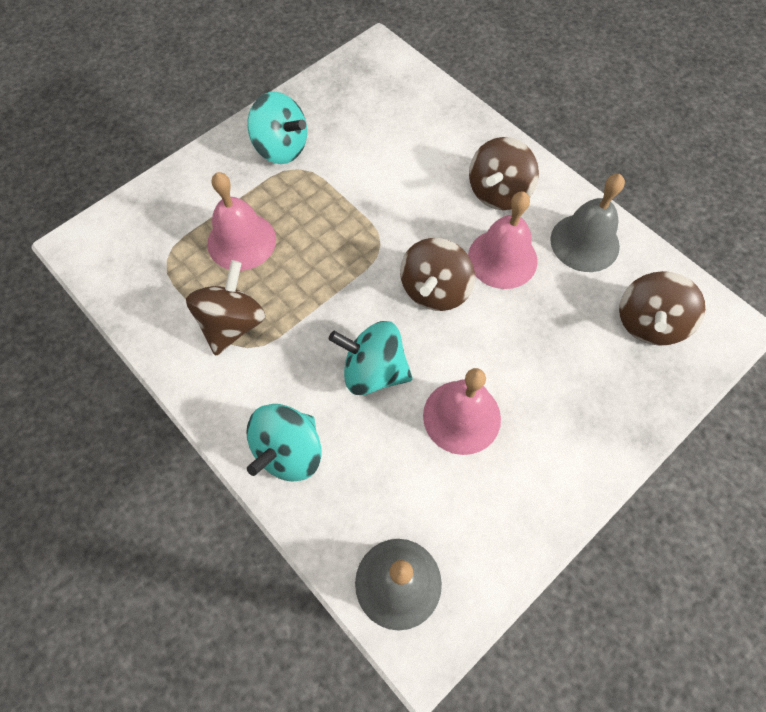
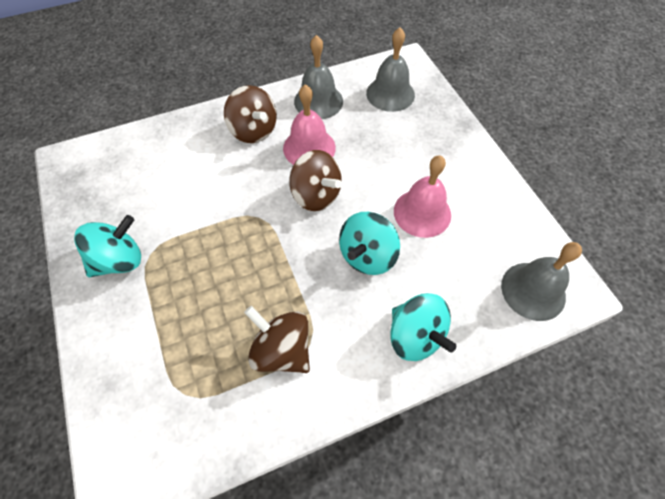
camera: 70 degrees left, 5 degrees down
(241, 241) = (200, 320): pink bell -> none
(648, 323) = (390, 94): brown spinning top -> grey bell

